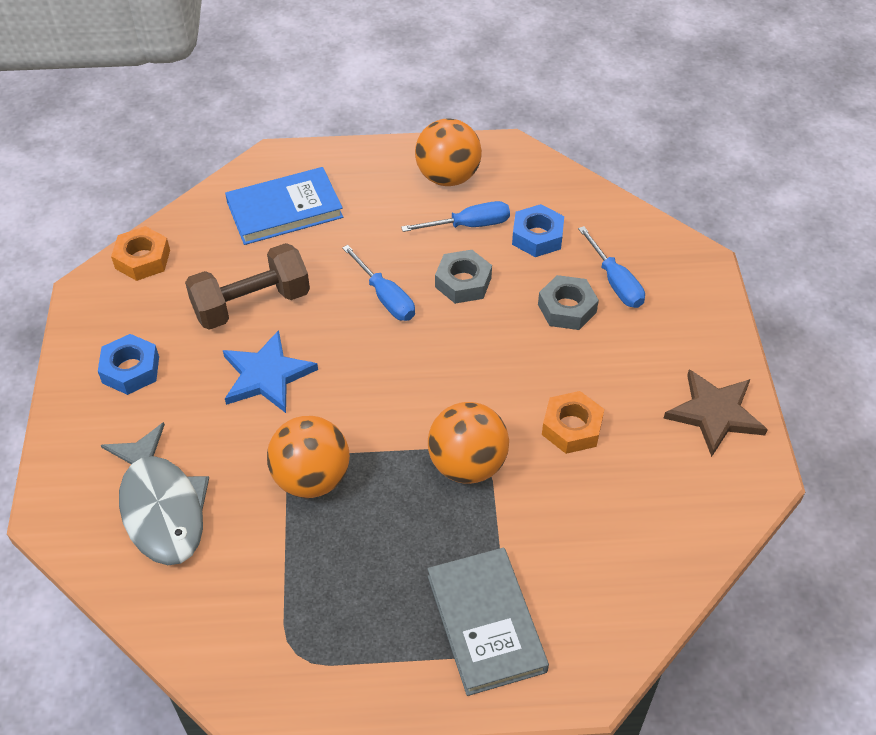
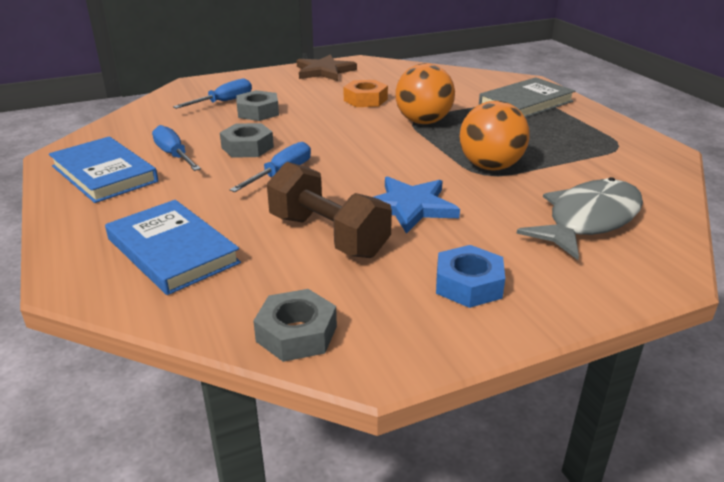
camera: 110 degrees left, 20 degrees down
(142, 259) = (296, 334): orange nut -> grey nut
(448, 177) = (104, 174): orange ball -> blue book
(537, 236) = (181, 129): blue nut -> none

